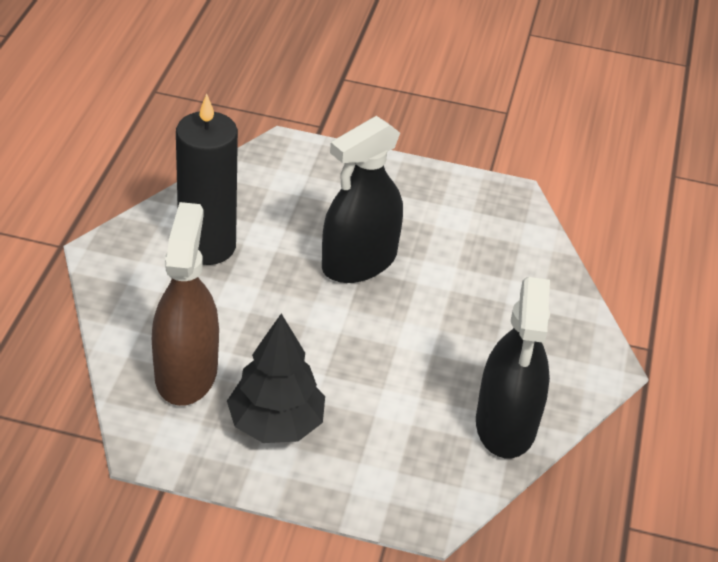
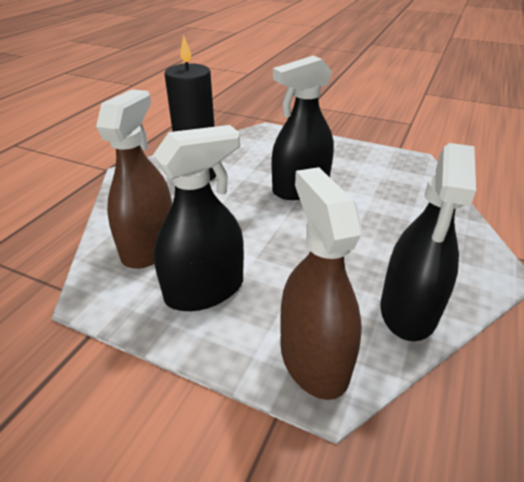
camera: 15 degrees right, 5 degrees down
(276, 424) = (204, 290): black tree -> black spray bottle
(412, 487) = (314, 359): none -> brown spray bottle

